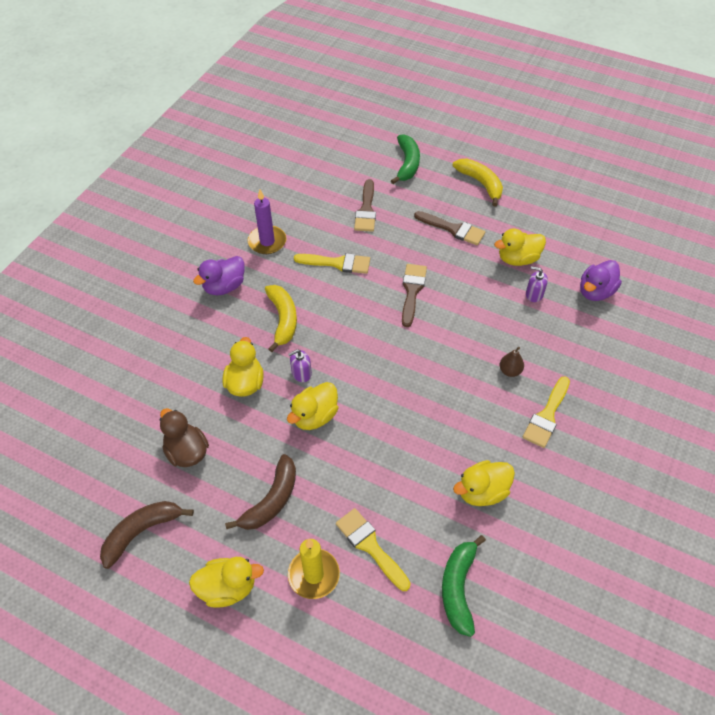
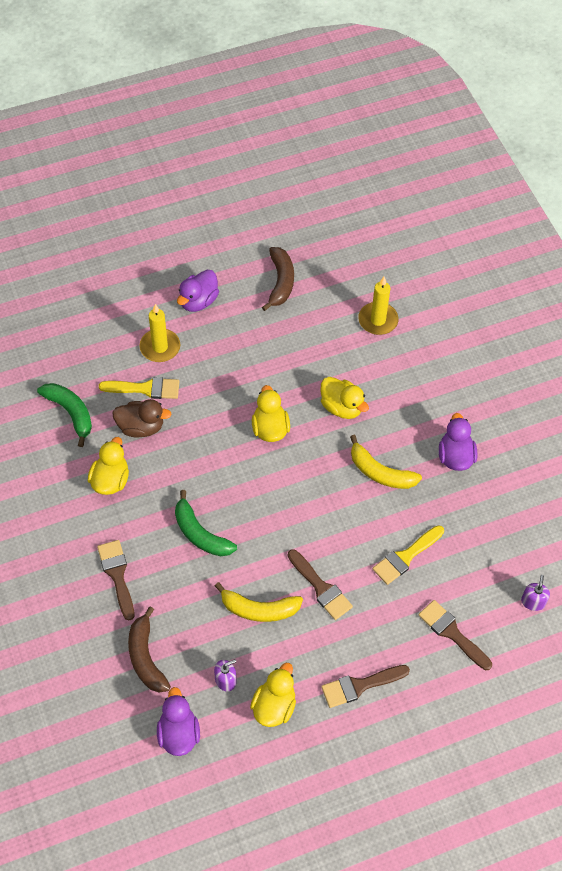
camera: 130 degrees right, 5 degrees up
(126, 421) = (378, 320): none -> yellow candle
(187, 452) = (317, 338): brown duck -> brown duck (141, 427)
(228, 588) = (198, 301): yellow duck -> purple duck
(267, 242) = (481, 523): purple candle -> none
(271, 500) = (232, 360): brown banana -> brown banana (146, 657)
(301, 373) = (316, 447): purple soap dispenser -> purple soap dispenser (533, 602)
(407, 164) = (486, 726): green banana -> green banana (200, 534)
(480, 183) = (396, 769): yellow banana -> yellow banana (259, 609)
(510, 371) = (176, 587): brown pear -> none
(547, 416) = (117, 575): yellow brush -> brown brush

